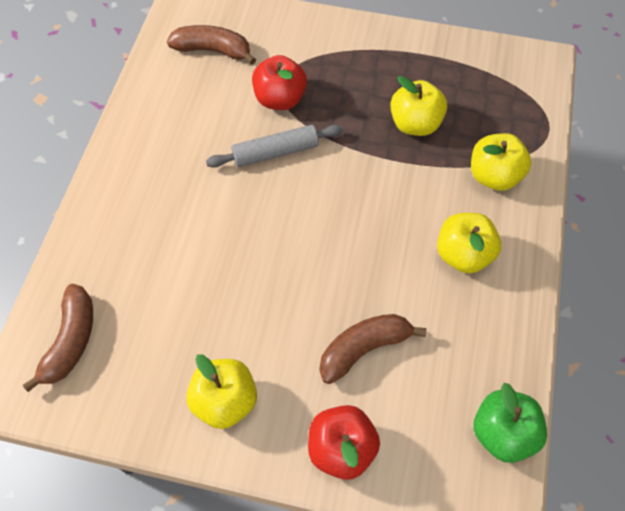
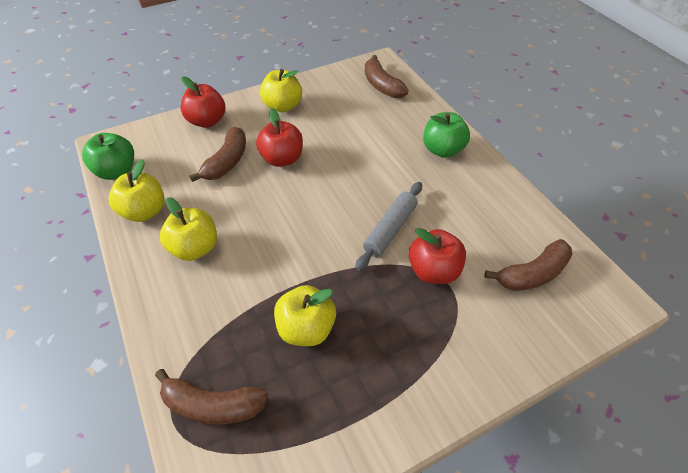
camera: 140 degrees right, 10 degrees down
(130, 195) = (442, 150): none -> green apple
(300, 306) = (282, 159): none -> red apple
(494, 176) = (204, 326): yellow apple -> yellow apple (145, 211)
(516, 119) = (213, 404): none -> brown banana

